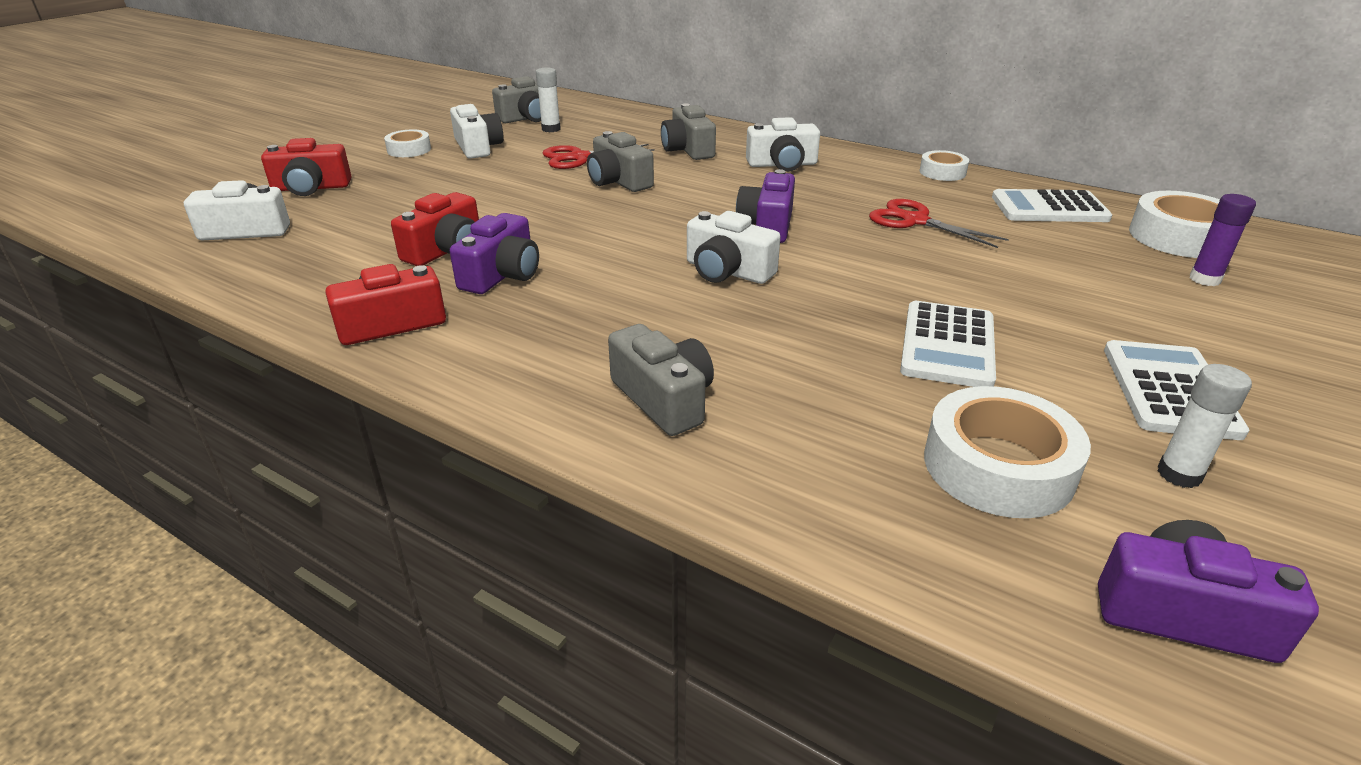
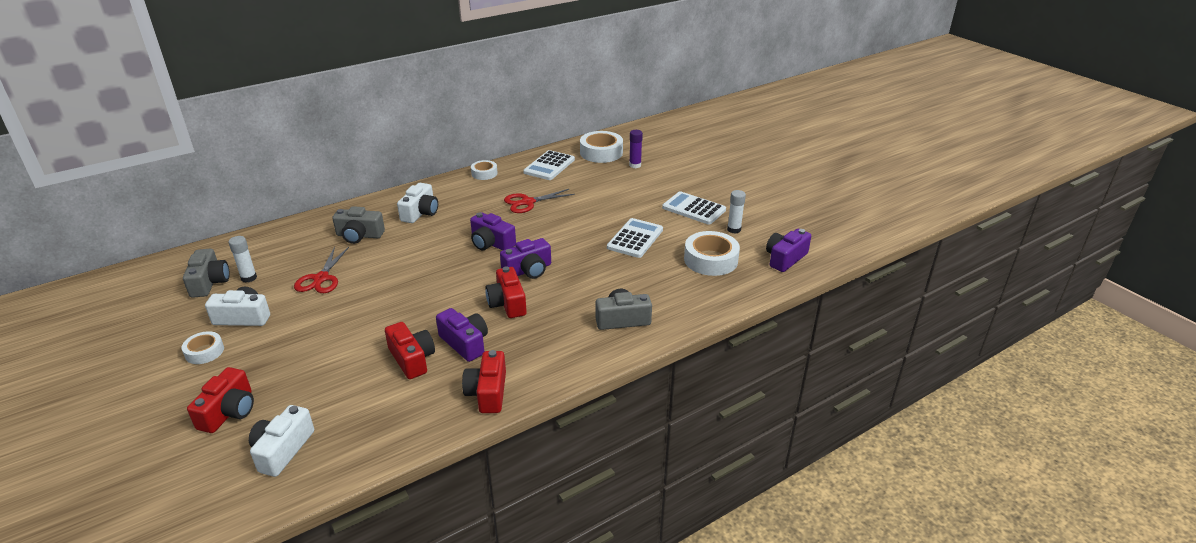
camera: 65 degrees left, 0 degrees up
(618, 181) = (379, 273): grey camera -> none
(624, 279) = (507, 303): none -> red camera
(727, 271) = (528, 270): white camera -> purple camera
(947, 345) = (635, 239): white calculator -> white calculator turned 105 degrees counterclockwise

